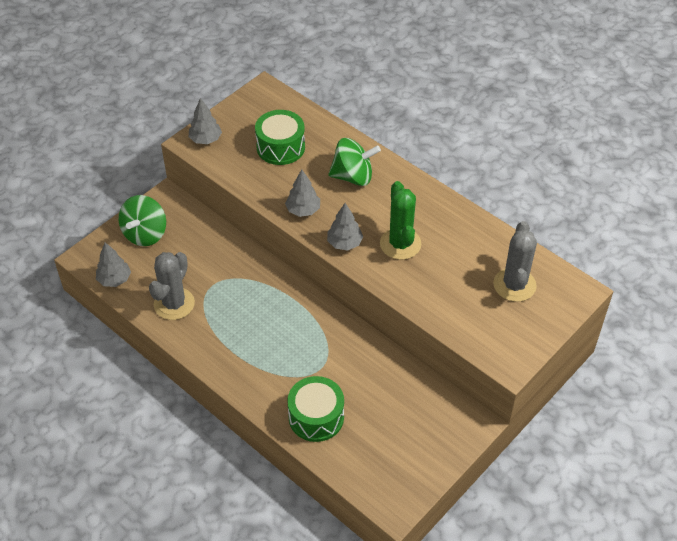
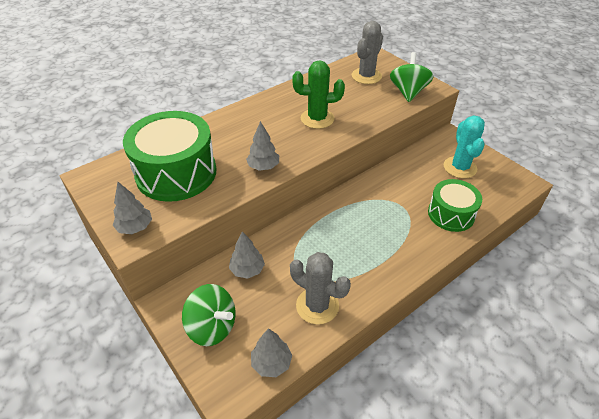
camera: 80 degrees left, 5 degrees down
(280, 147) = (176, 173): green drum -> green drum, size x1.64
(344, 243) = (309, 147): grey tree -> grey tree (247, 270)
(353, 176) = (234, 134): green spinning top -> green spinning top (408, 92)
(406, 431) = (460, 167): none -> turquoise cactus
(514, 285) = (366, 76): grey cactus -> grey cactus turned 75 degrees counterclockwise

